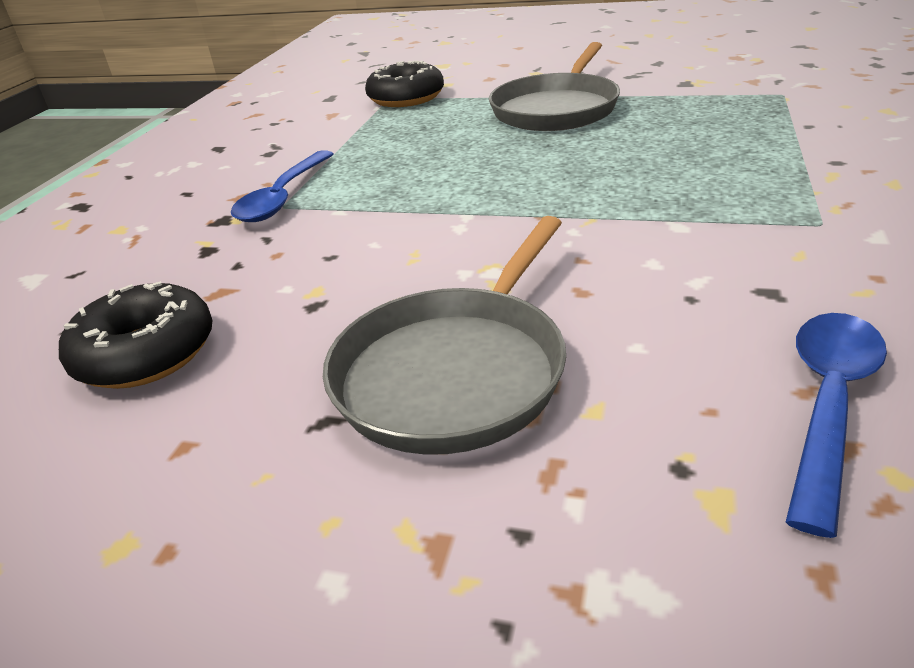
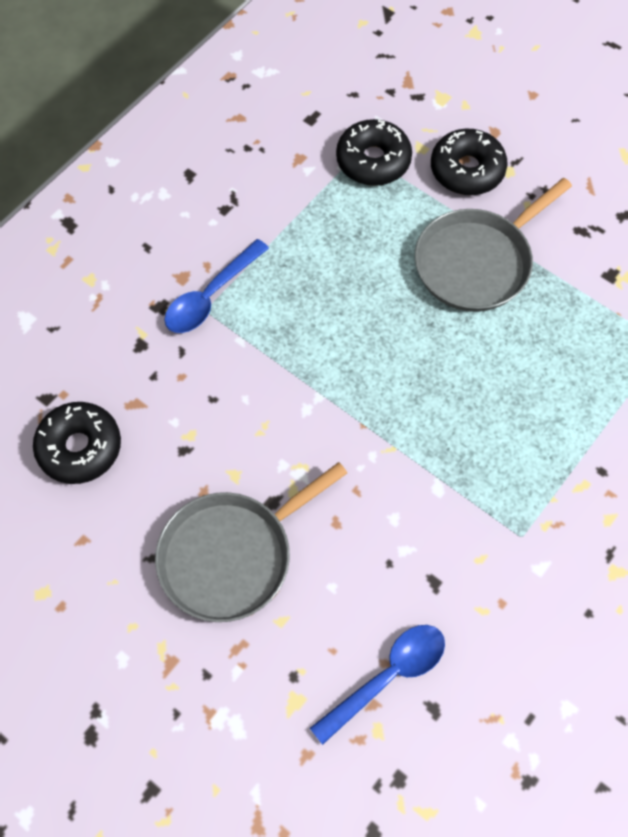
camera: 20 degrees right, 30 degrees up
(498, 81) = (467, 170): none -> black donut

